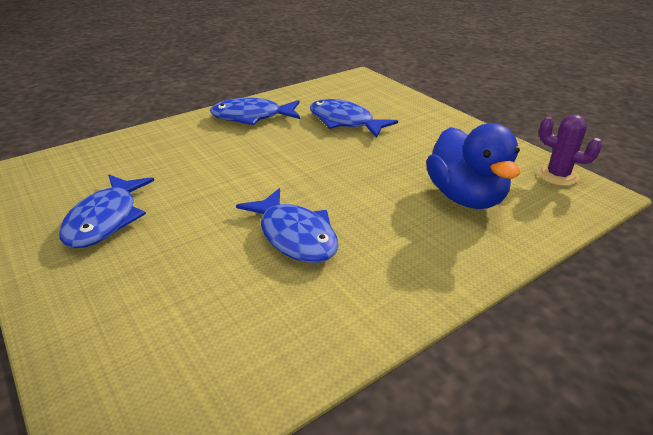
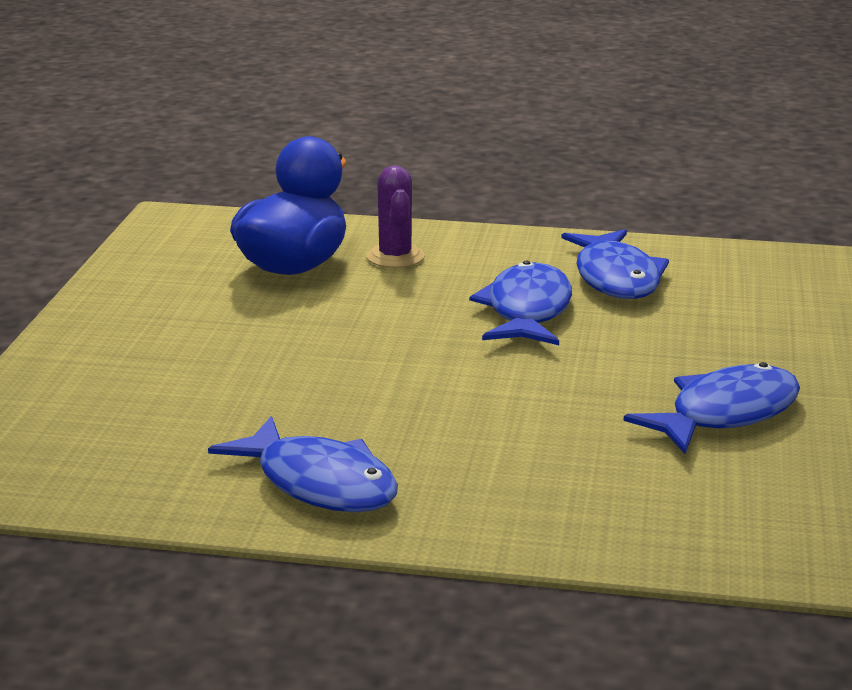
camera: 135 degrees left, 10 degrees down
(345, 122) = (205, 401): blue fish -> blue fish (616, 278)
(557, 175) = (157, 241): purple cactus -> purple cactus (395, 257)

